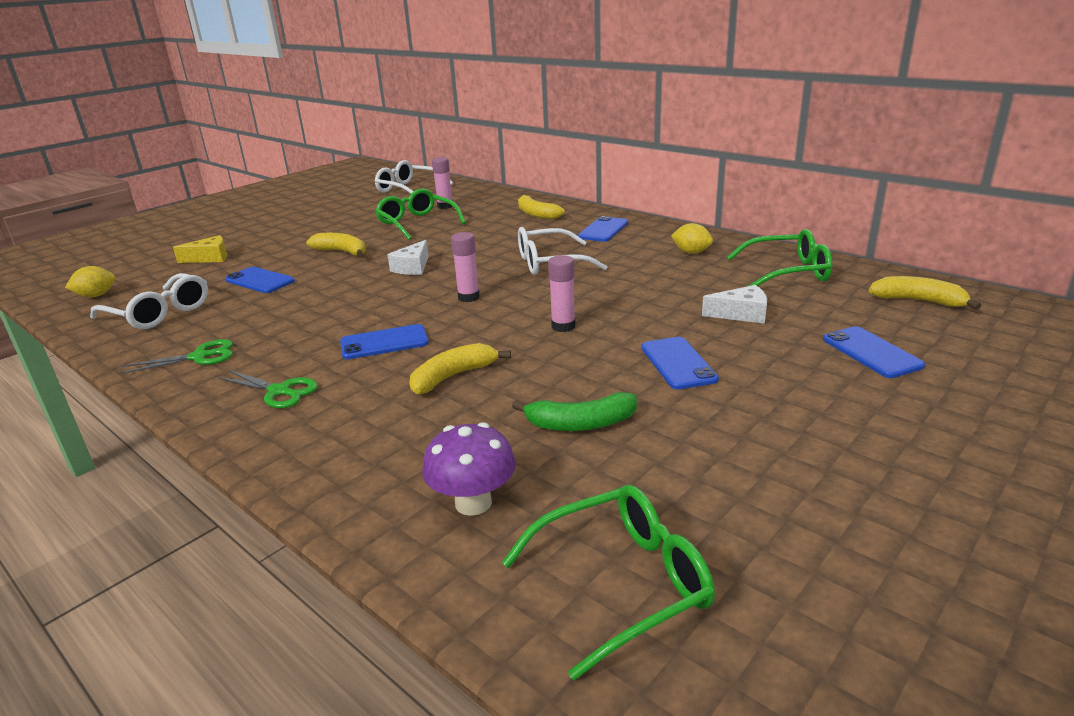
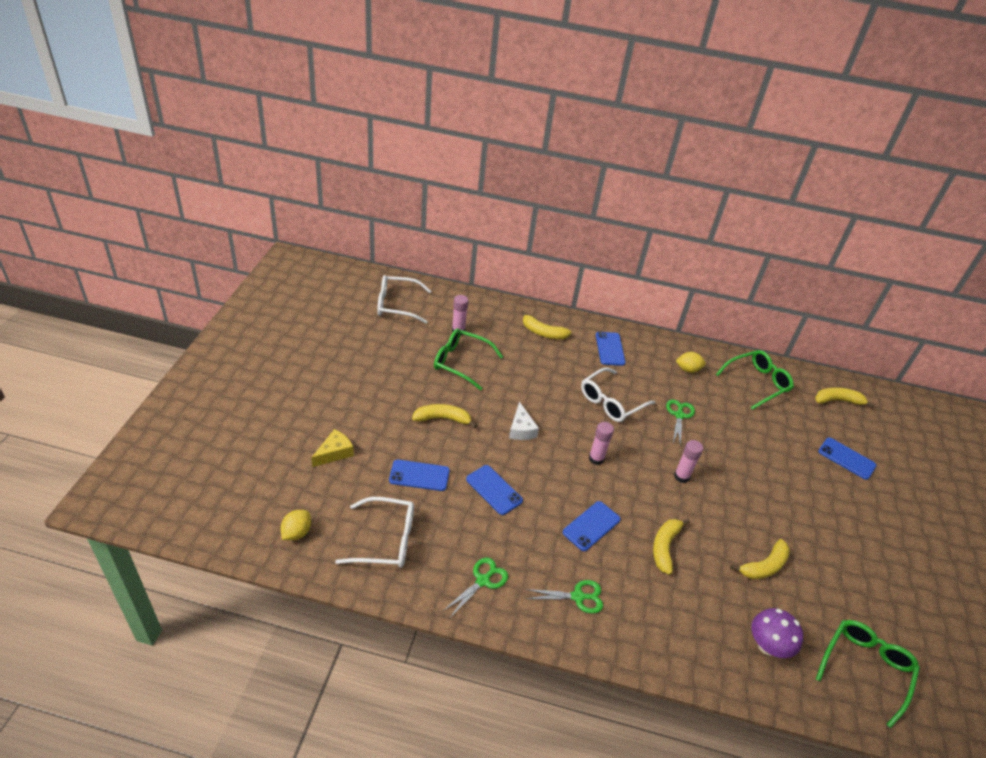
camera: 35 degrees left, 15 degrees up
(580, 423) = (764, 566): green banana -> yellow banana
(629, 282) = (679, 415): none -> green scissors
(678, 363) = (768, 496): blue phone -> blue phone (494, 490)
(741, 314) = (764, 437): white cheese -> none

